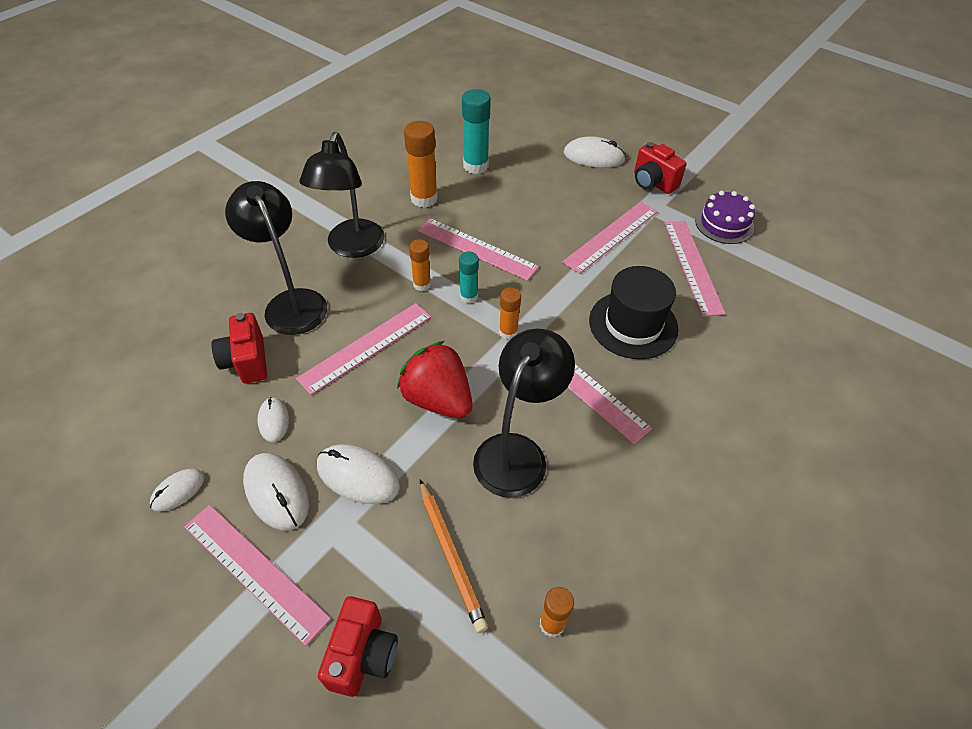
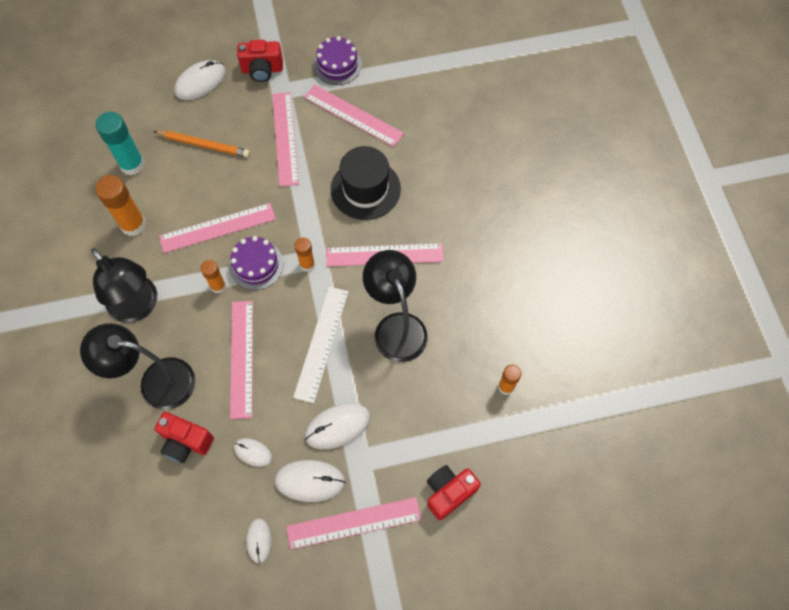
camera: 50 degrees left, 15 degrees up
(363, 655) = (449, 493): red camera -> red camera turned 90 degrees counterclockwise
(438, 399) = (322, 343): red strawberry -> white ruler
(451, 556) = (430, 409): orange pencil -> orange pencil (204, 145)
(469, 297) = (256, 265): turquoise glue stick -> purple cake

